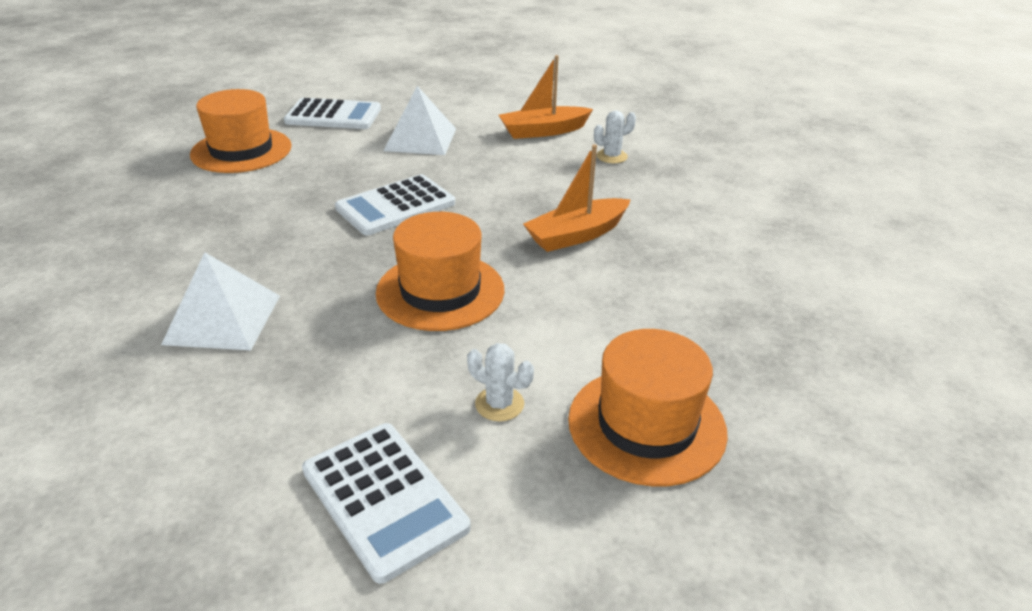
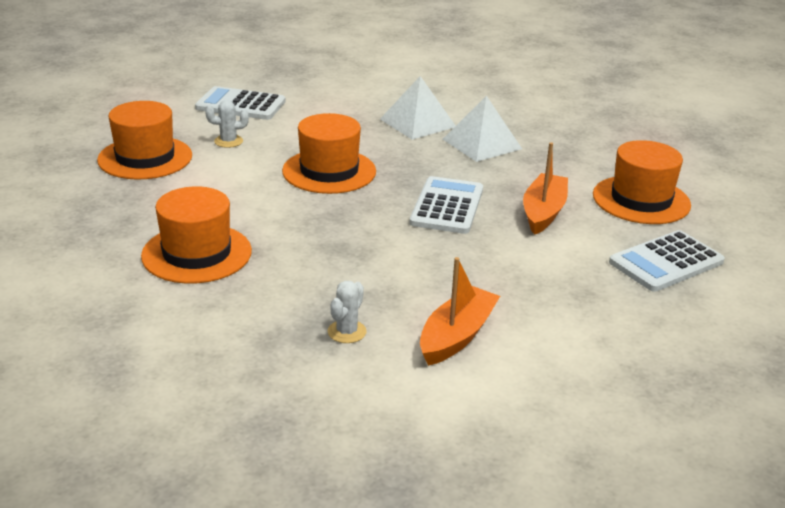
camera: 140 degrees right, 5 degrees down
(420, 139) = (544, 271): white pyramid -> white pyramid (482, 144)
(576, 235) = (287, 237): orange boat -> orange boat (543, 212)
(677, 252) = (196, 253): none -> orange hat

